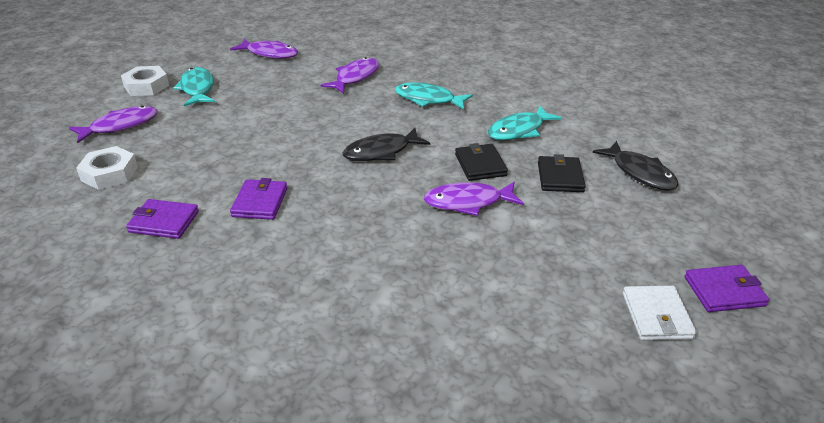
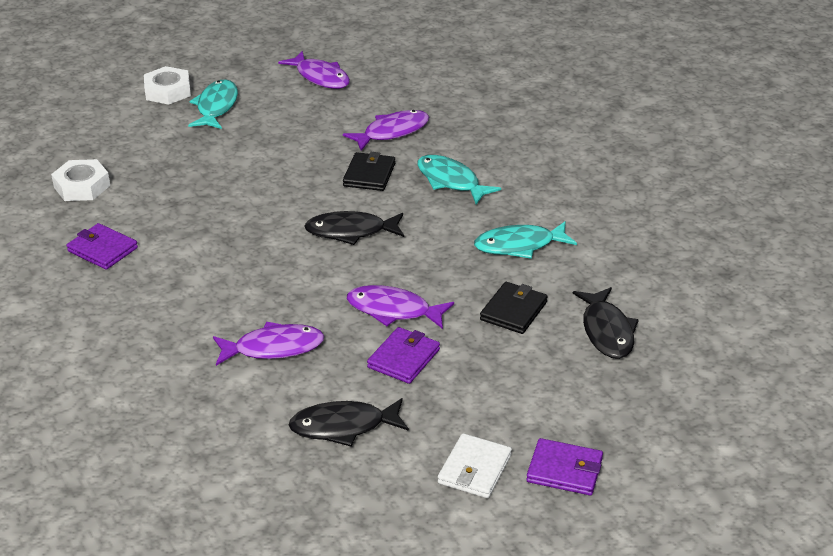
camera: 25 degrees right, 0 degrees up
(120, 126) = (118, 135): purple fish -> purple fish (274, 348)
(260, 202) = (197, 254): purple wallet -> purple wallet (404, 358)
(480, 165) = (441, 274): black wallet -> black wallet (369, 175)
(513, 315) = (343, 426): none -> black fish

